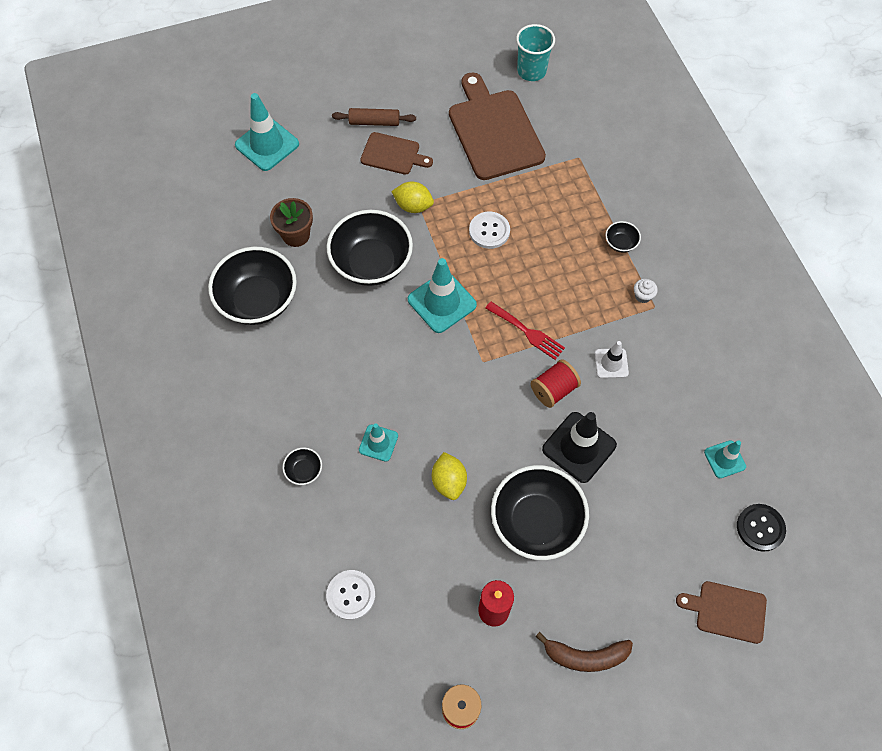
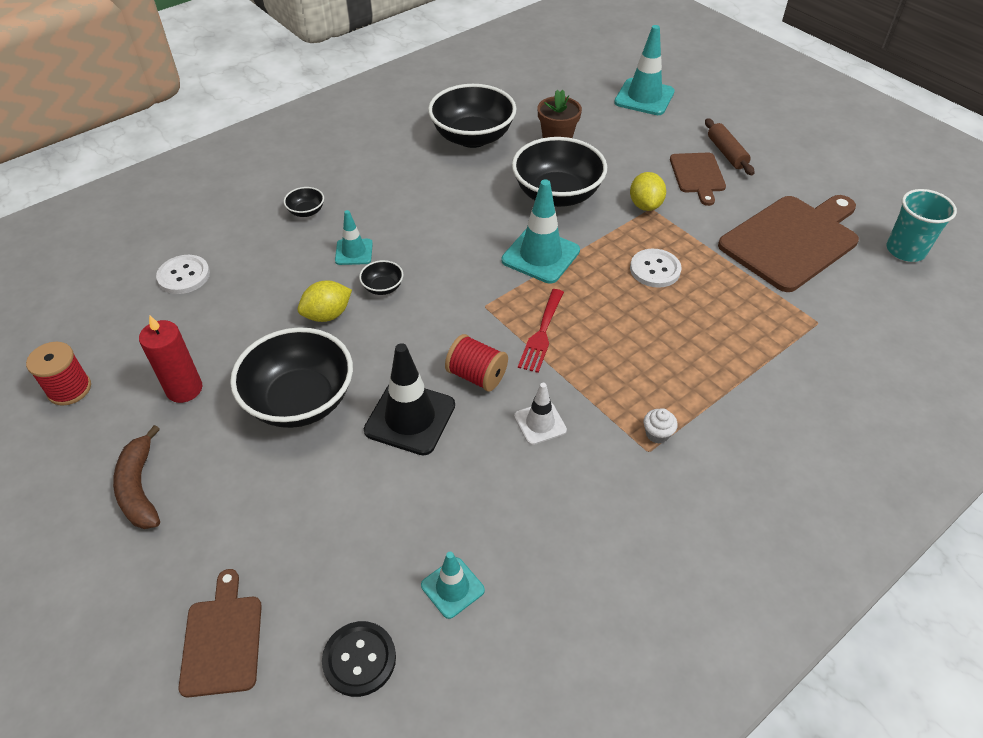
camera: 70 degrees right, 15 degrees down
(620, 243) = (721, 392): black bowl -> black bowl (383, 287)

